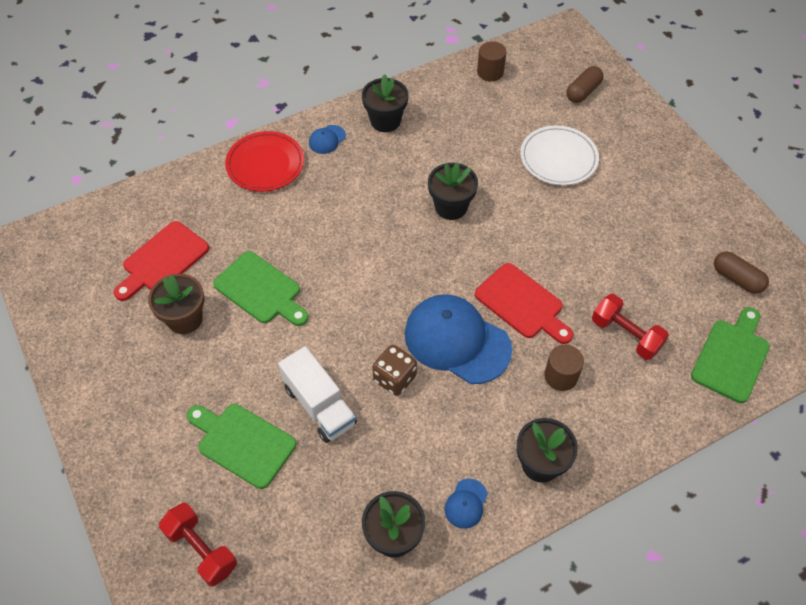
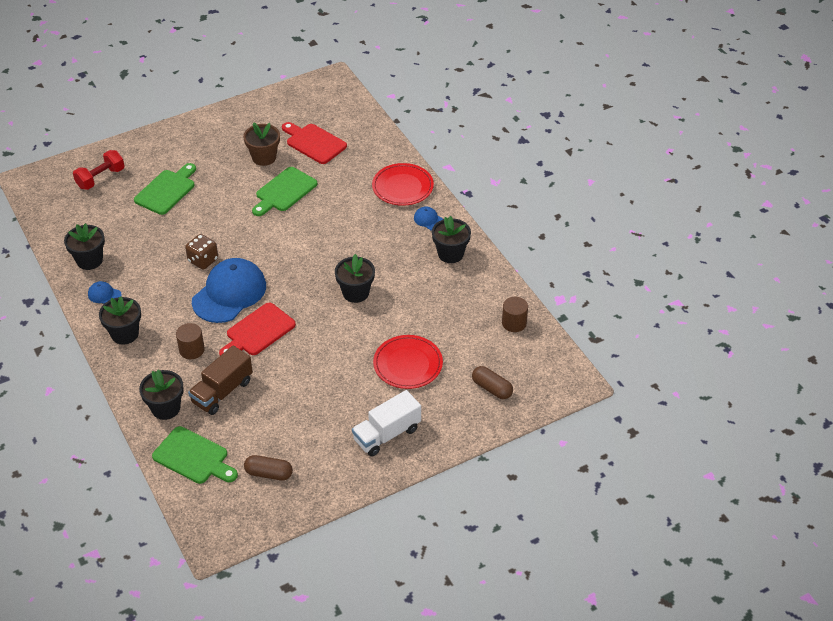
camera: 90 degrees right, 10 degrees down
(319, 405) = (188, 224): white truck -> white truck (387, 434)
(558, 158) = (408, 364): white plate -> red plate
(625, 335) = (222, 392): red dumbbell -> brown truck
(662, 396) = (166, 408): none -> black flower pot
(737, 278) = (269, 473): brown capsule -> brown capsule turned 60 degrees clockwise

